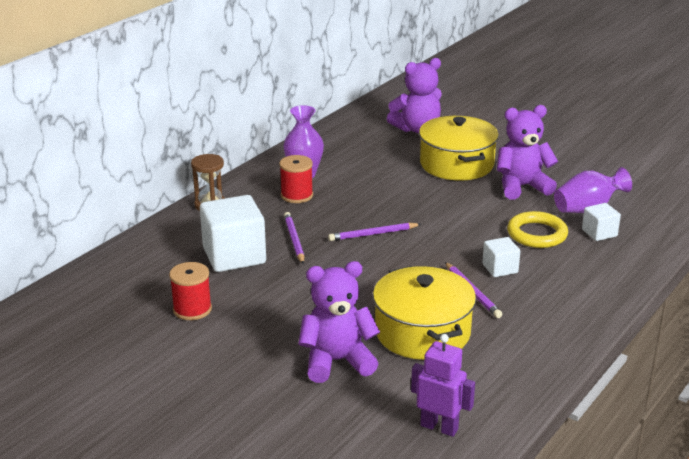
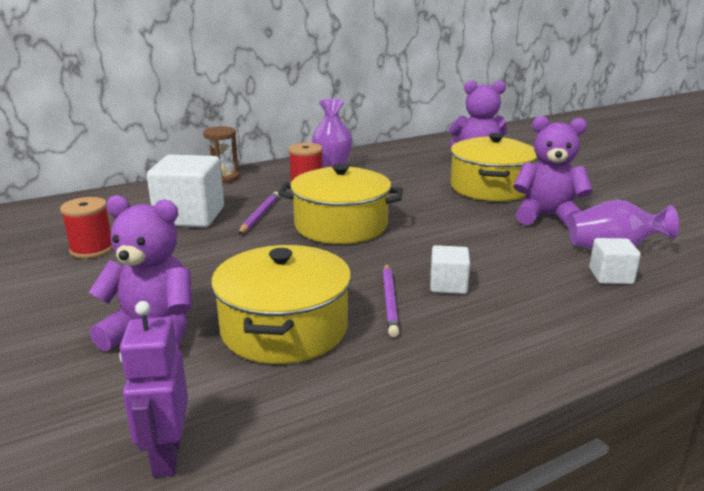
camera: 25 degrees right, 5 degrees down
(373, 234) = (341, 225): purple pencil -> yellow pot
(439, 427) = (166, 456): purple robot -> purple robot turned 150 degrees counterclockwise
(537, 234) = (526, 261): yellow ring -> none

